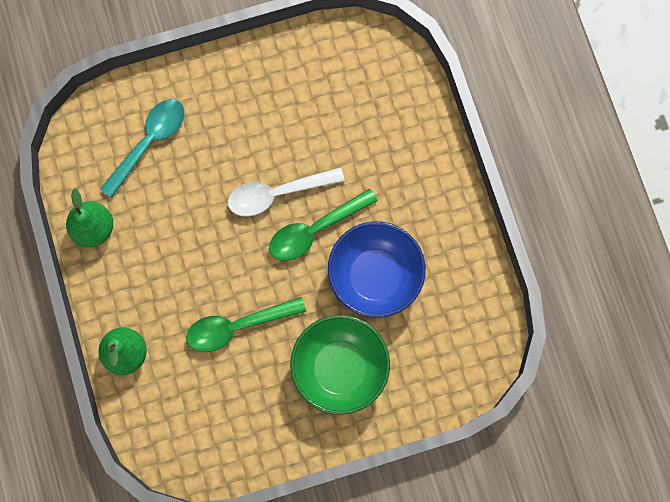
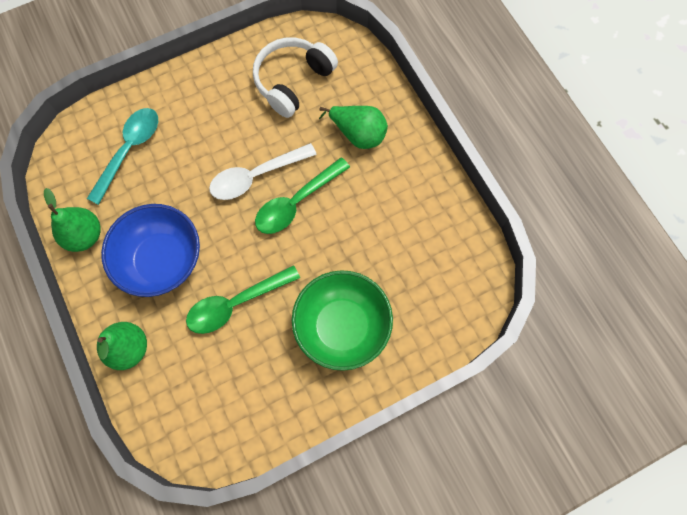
camera: 10 degrees left, 5 degrees down
(333, 91) = (293, 81): none -> white headphones
(375, 276) = (360, 235): blue bowl -> blue bowl (162, 260)
(393, 165) = (358, 134): none -> green pear

